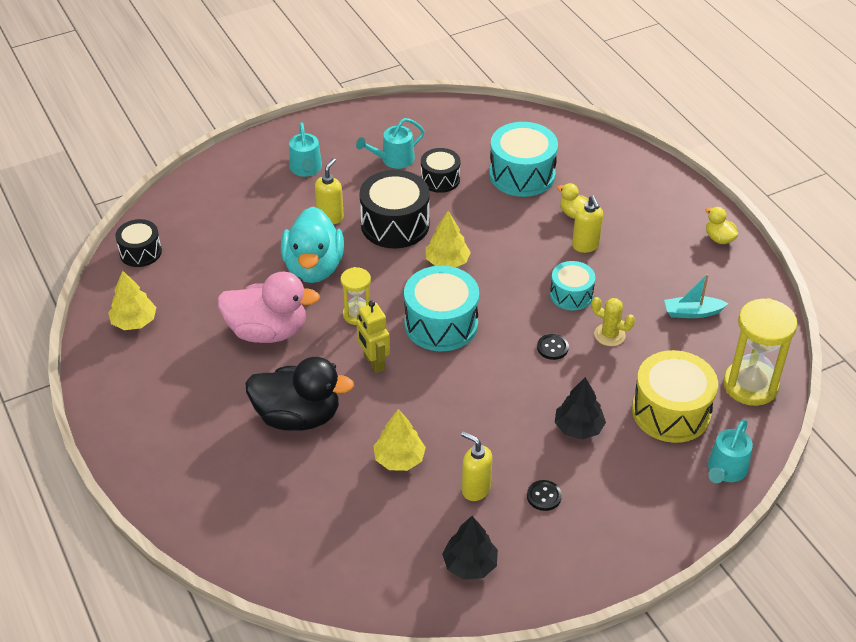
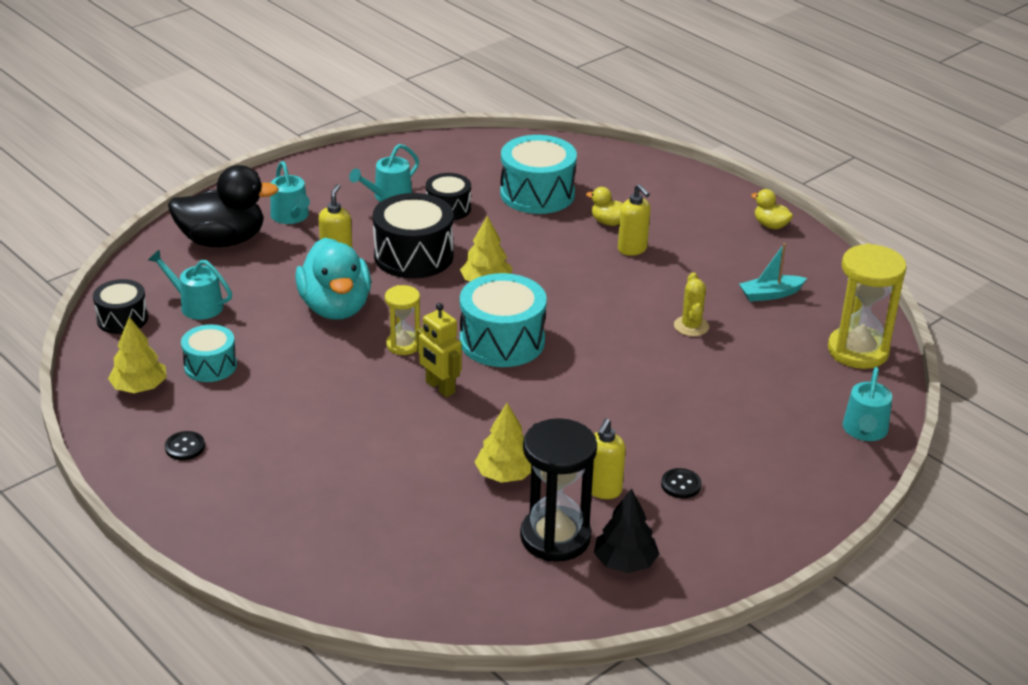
camera: 15 degrees left, 10 degrees down
(203, 248) = (197, 305): none -> turquoise watering can
(268, 331) = (304, 375): pink duck -> none
(298, 416) = (372, 451): black duck -> black duck (223, 240)
(420, 529) = (555, 537): none -> black hourglass
(475, 489) = (602, 490): yellow soap dispenser -> yellow soap dispenser turned 90 degrees counterclockwise
(552, 348) = (634, 346): black button -> black button (185, 447)
(571, 295) = (635, 295): turquoise drum -> turquoise drum (210, 366)
(578, 427) = (692, 415): black tree -> none
(609, 335) = (691, 326): yellow cactus -> yellow cactus turned 75 degrees clockwise
(671, 411) = (785, 386): yellow drum -> none

